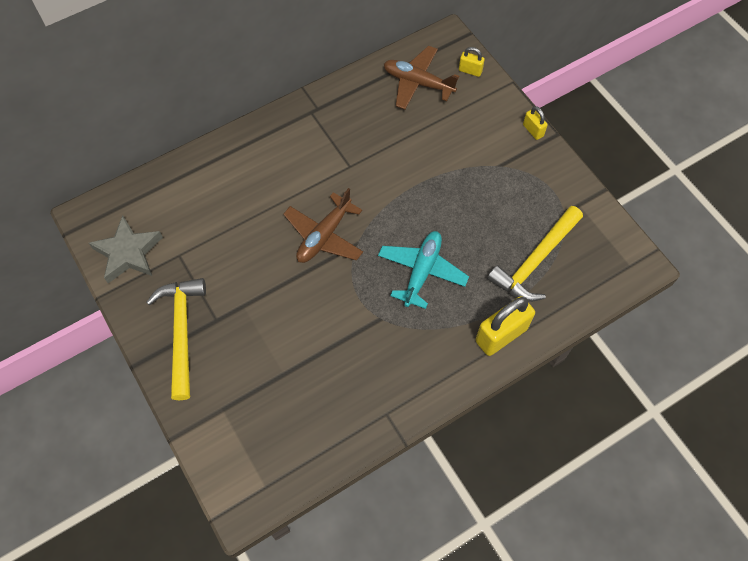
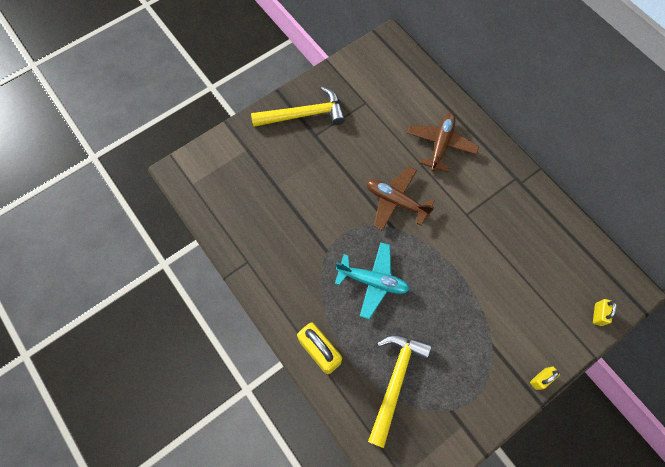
camera: 85 degrees right, 5 degrees up
(128, 253) = (363, 71): grey star -> none
(418, 83) = (570, 266): brown plane -> brown plane (440, 145)
(535, 261) = (395, 381): yellow hammer -> yellow hammer turned 75 degrees clockwise

